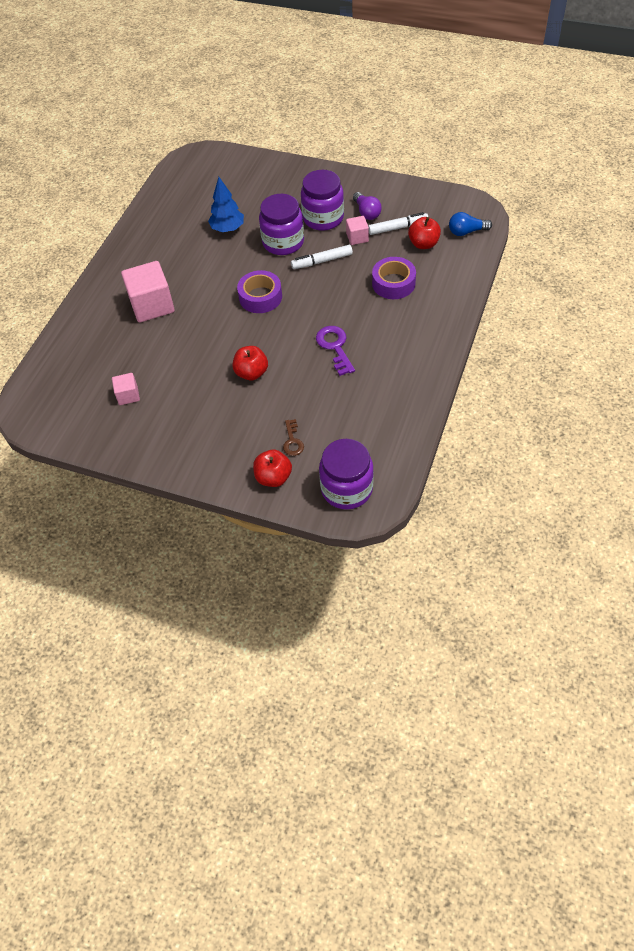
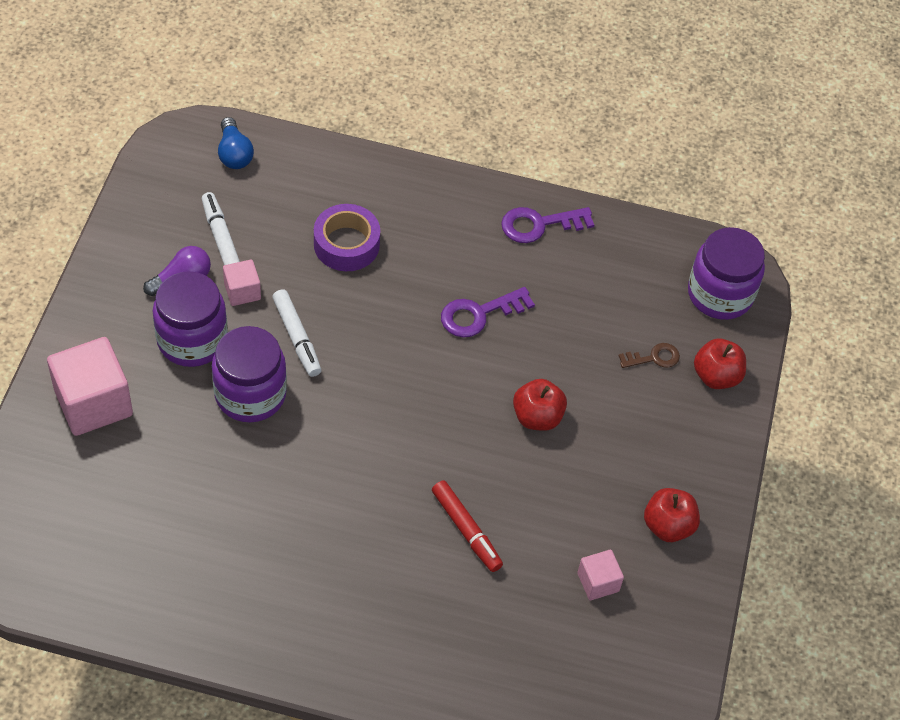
camera: 105 degrees left, 0 degrees up
(152, 305) = (402, 577): pink cube -> pink cube (93, 403)
(176, 334) = (466, 530): none -> red marker
(227, 229) = (212, 481): blue tree -> none
(260, 297) = (379, 417): purple tape -> none
(412, 384) = (539, 225): none -> purple key
(423, 244) = (260, 206): red apple -> red apple (668, 526)

